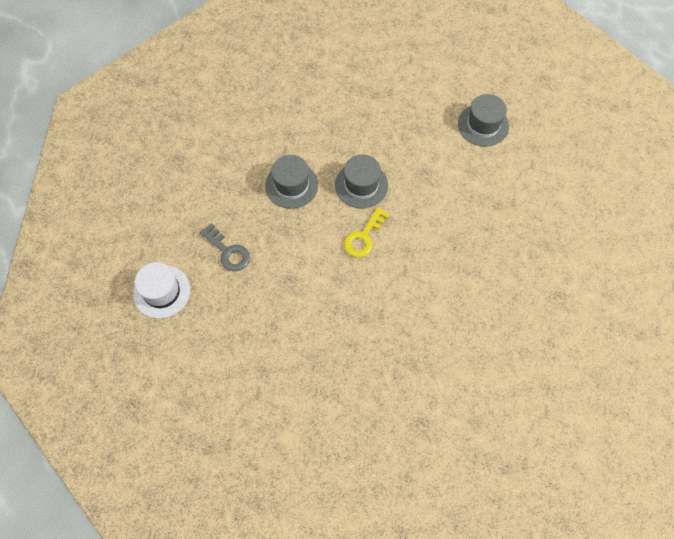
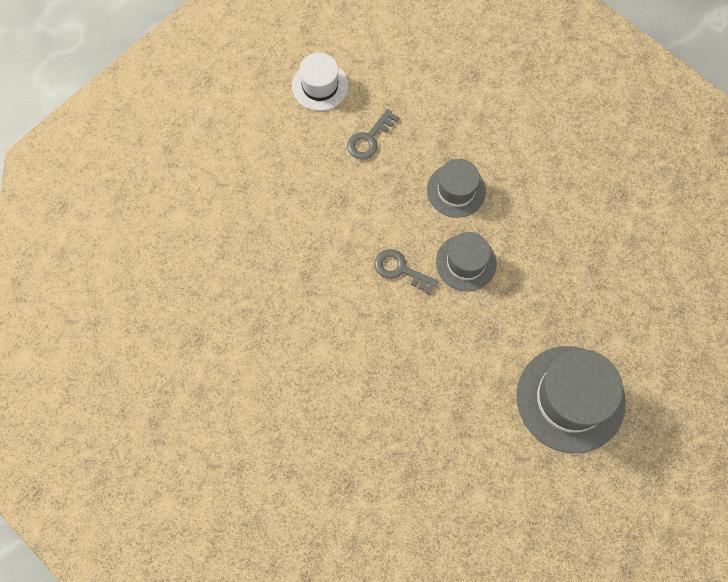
camera: 85 degrees right, 5 degrees up
(364, 237) = (400, 270): yellow key -> grey key
(483, 125) = (570, 399): grey hat -> grey hat, size x1.70

